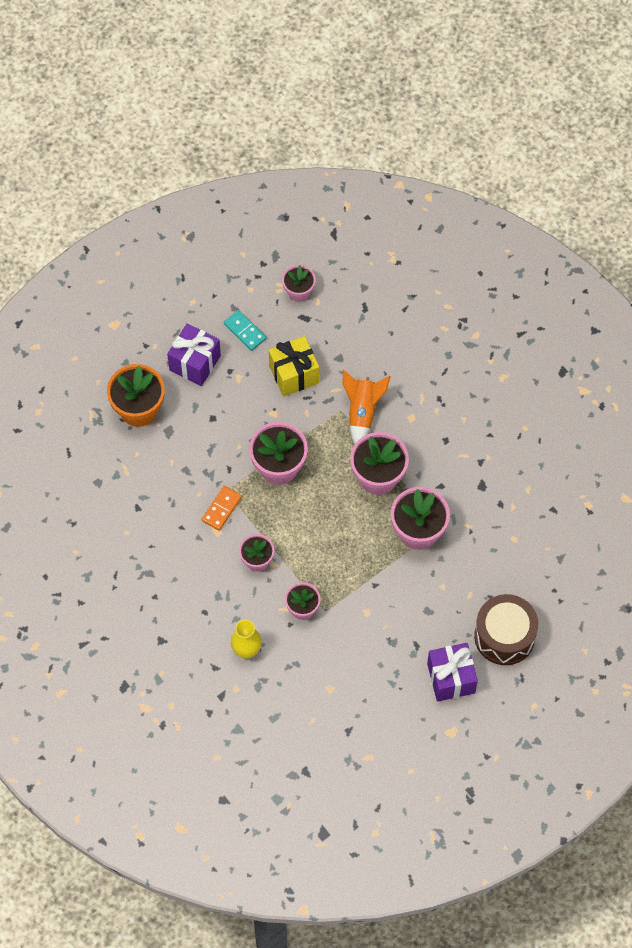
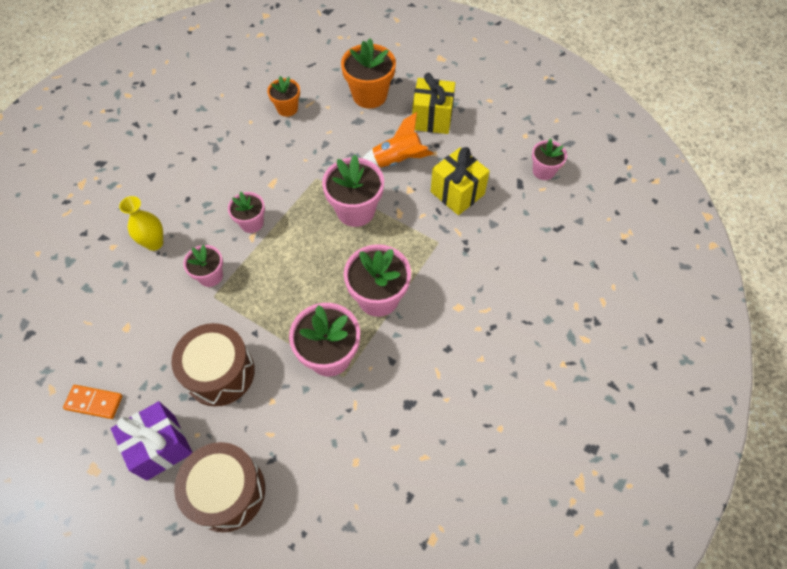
camera: 70 degrees right, 5 degrees down
(123, 492) = (287, 108): none -> orange flower pot
(195, 363) = (432, 119): purple gift -> yellow gift
(221, 509) = (296, 180): orange domino -> orange domino (94, 402)
(245, 331) = (481, 144): turquoise domino -> none
(362, 412) = (444, 261): orange rocket -> orange rocket (397, 160)
(402, 621) = (220, 373): none -> brown drum

